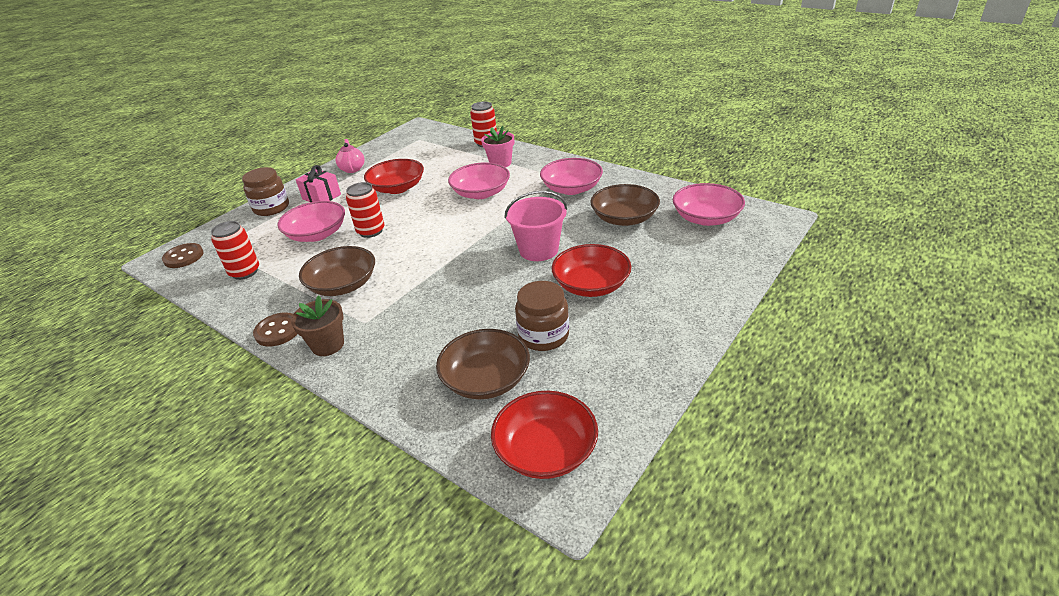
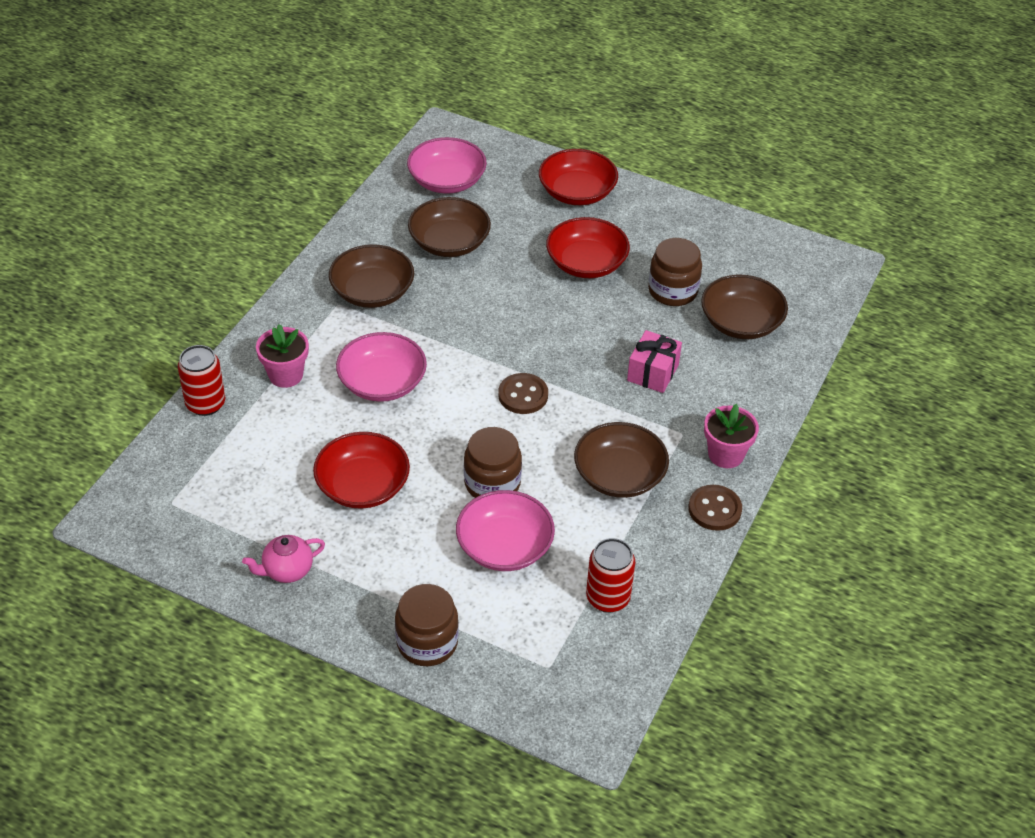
camera: 105 degrees left, 10 degrees up
(183, 257) = (581, 701): brown button -> brown button (523, 395)
(321, 197) = (389, 582): pink gift -> pink gift (652, 372)
(328, 345) = (725, 454): brown flower pot -> pink flower pot
(371, 231) = (492, 483): red can -> brown jar
(538, 250) = (524, 309): pink bucket -> none
(546, 450) = (806, 277): red bowl -> red bowl (577, 192)
(571, 188) = (372, 291): pink bowl -> brown bowl

